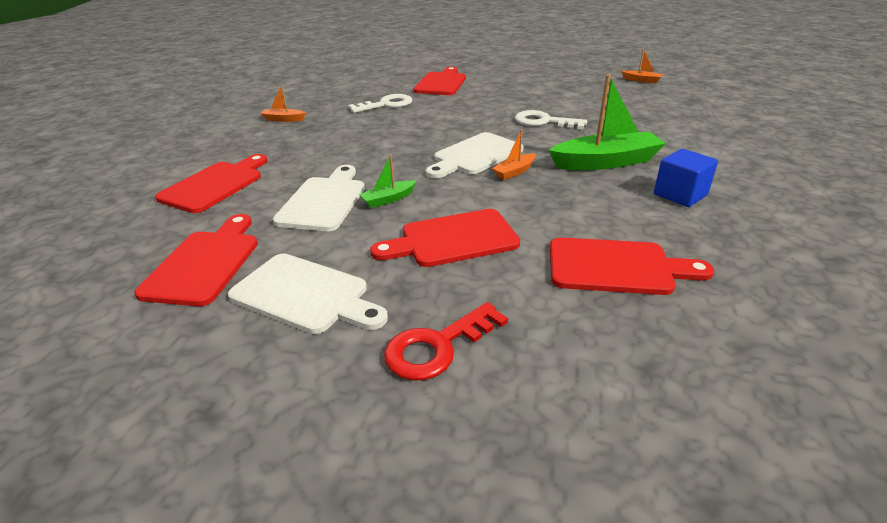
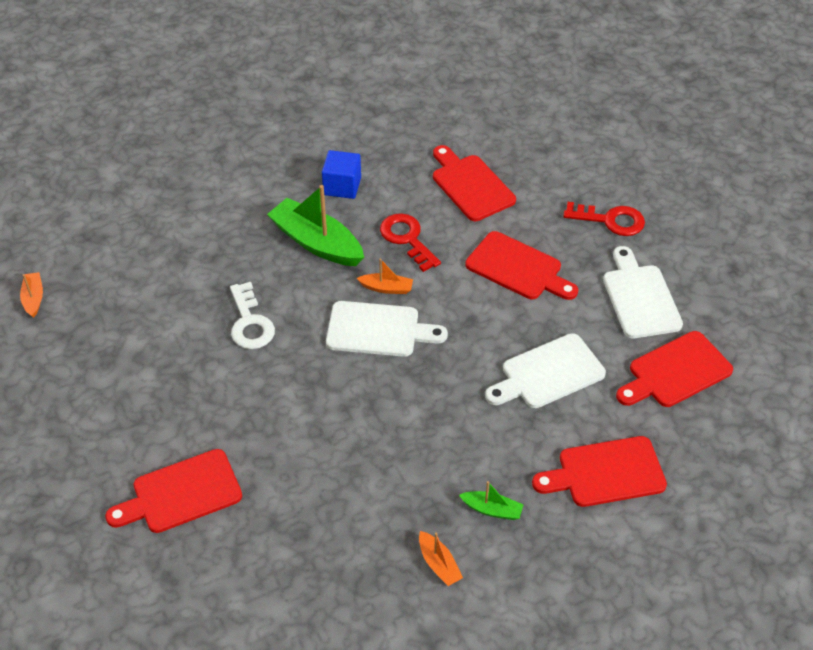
camera: 130 degrees left, 15 degrees up
(386, 105) = (308, 495): white key -> none
(388, 199) = (505, 336): green boat -> green boat (492, 510)
(565, 200) = (407, 239): none -> red key

